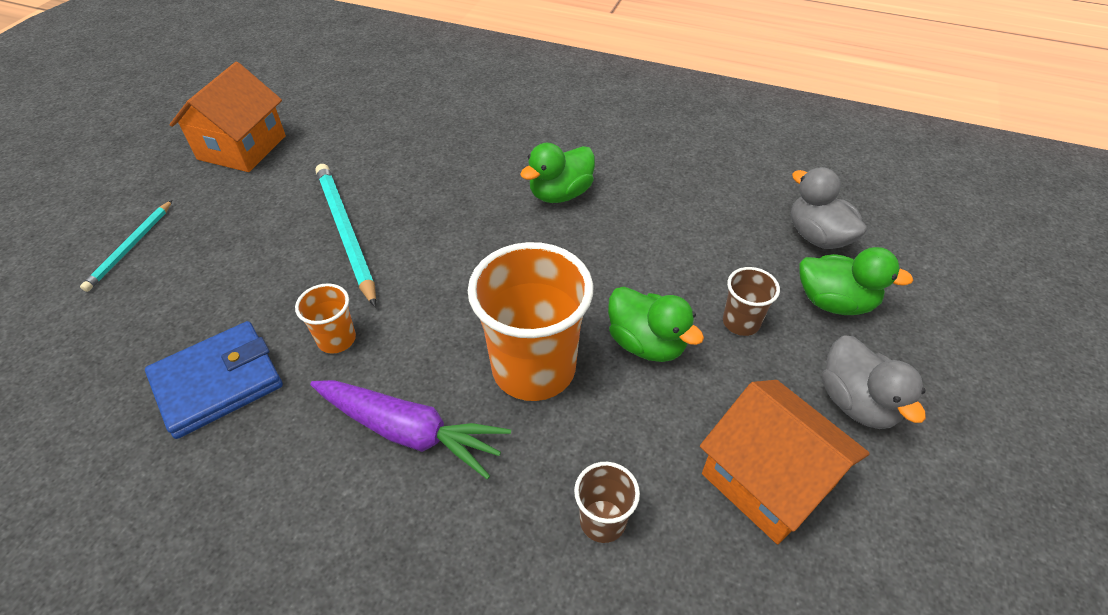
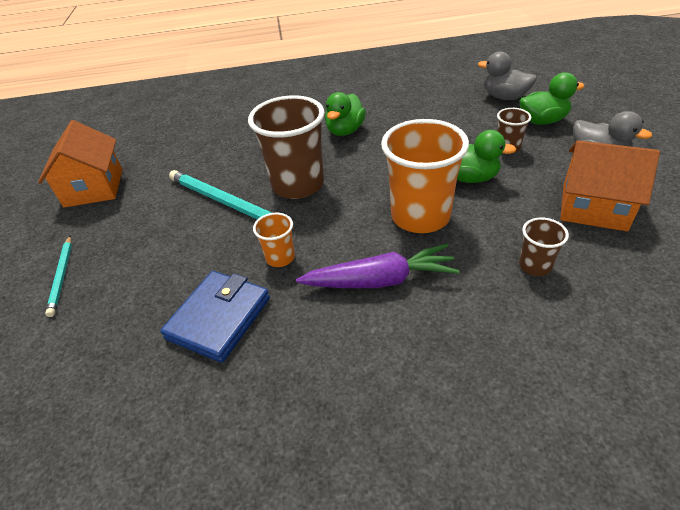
camera: 25 degrees left, 5 degrees down
(439, 248) = (298, 185): none -> brown cup

